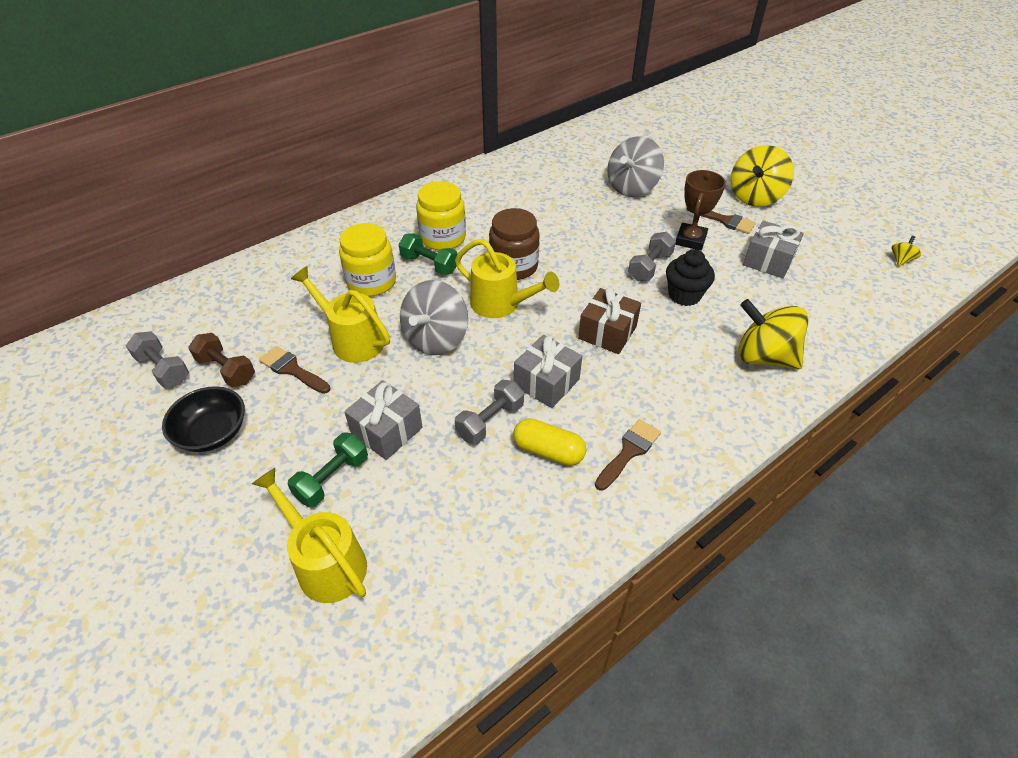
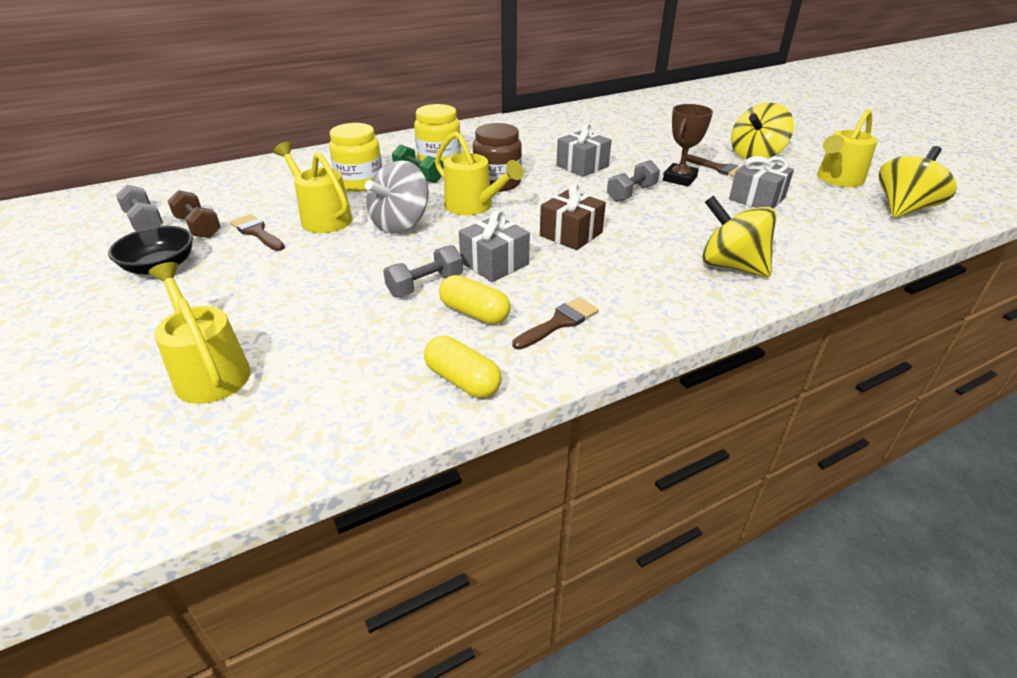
camera: 10 degrees right, 10 degrees down
(332, 478) = (251, 310): green dumbbell -> none
(387, 431) = (321, 282): grey gift -> grey gift (582, 166)
(564, 535) = (463, 380): none -> yellow capsule
(632, 187) = (633, 141): grey spinning top -> none
(684, 295) = (660, 215): black cupcake -> none
(836, 225) = (837, 180): none -> yellow watering can
(901, 260) = (903, 209): yellow spinning top -> yellow spinning top, size x2.36

